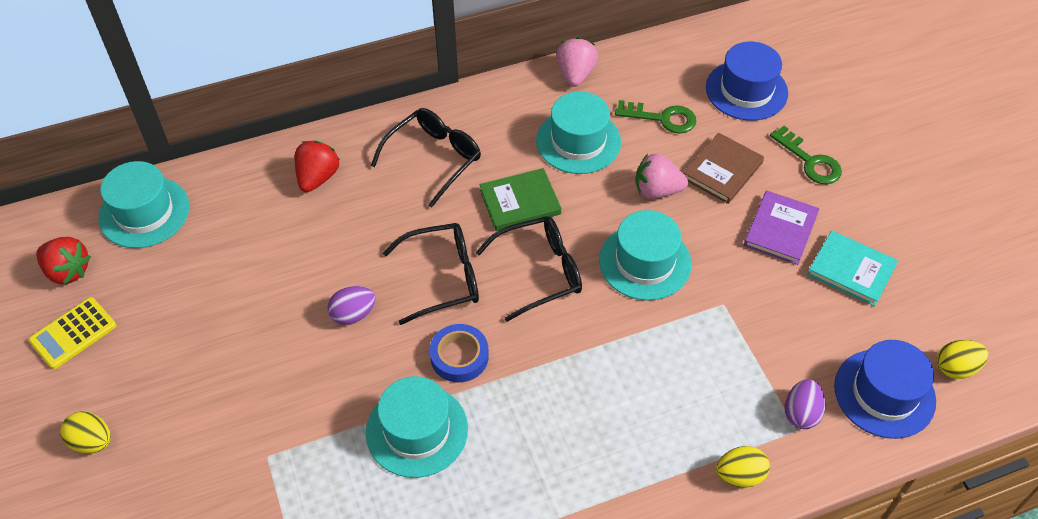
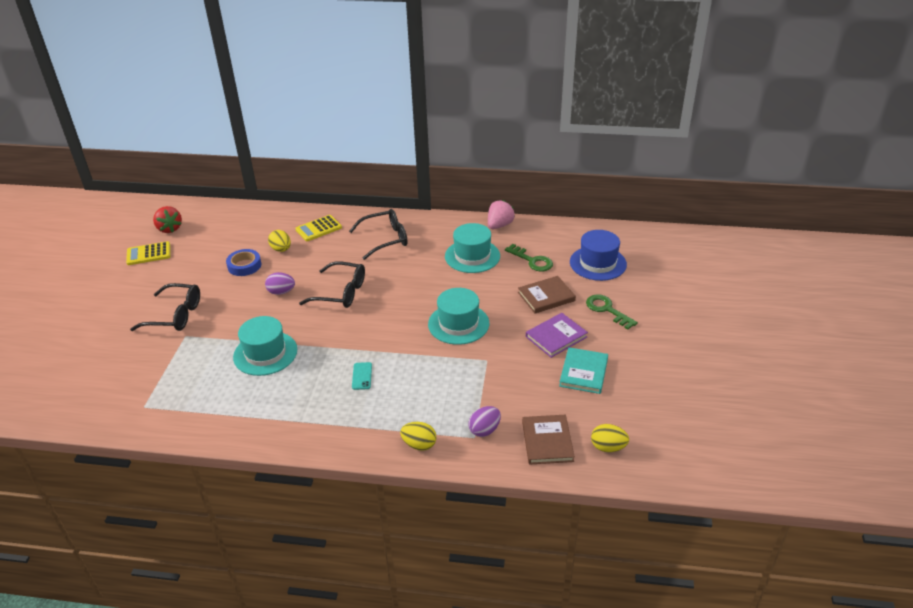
camera: 30 degrees right, 15 degrees down
(92, 441) = (116, 299): yellow egg -> yellow egg (281, 249)
(144, 212) = (224, 216): turquoise hat -> none
(317, 177) = (318, 228): red strawberry -> yellow calculator
(459, 356) = (317, 329): blue tape -> blue tape (244, 265)
(520, 202) = (413, 273): green book -> none
(540, 272) = (395, 308): black glasses -> black glasses (175, 315)
(583, 404) = (362, 376): none -> turquoise phone
(657, 190) = (497, 293): pink strawberry -> none
(810, 161) = (607, 310): green key -> green key turned 150 degrees clockwise
(851, 270) = (583, 372): turquoise book -> turquoise book turned 45 degrees clockwise
(884, 393) = (547, 441): blue hat -> brown book

